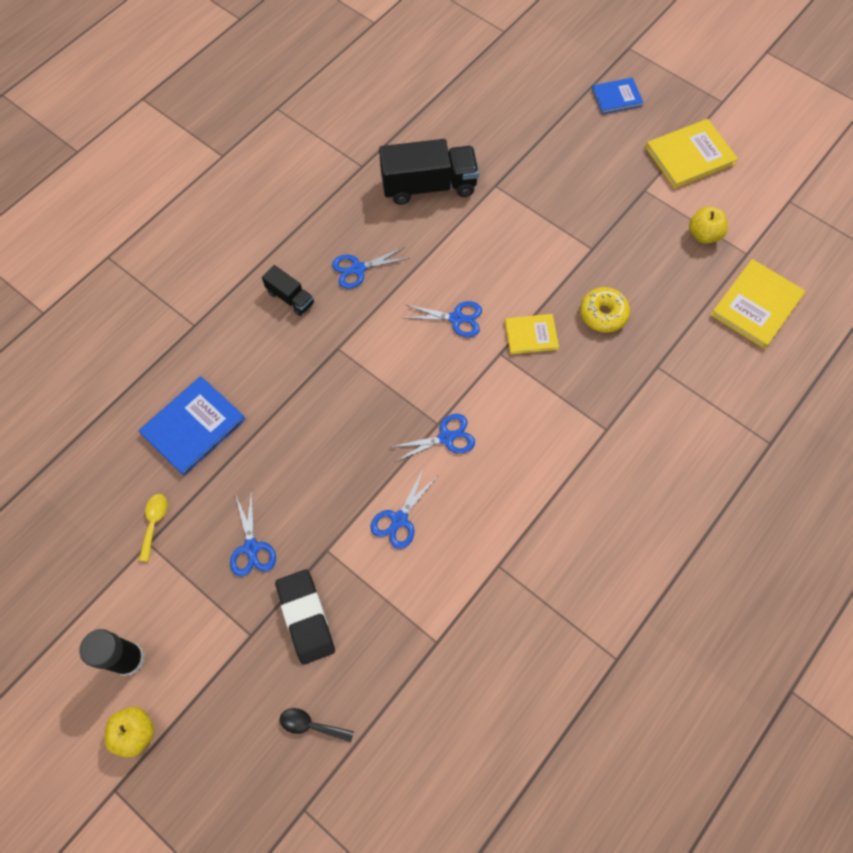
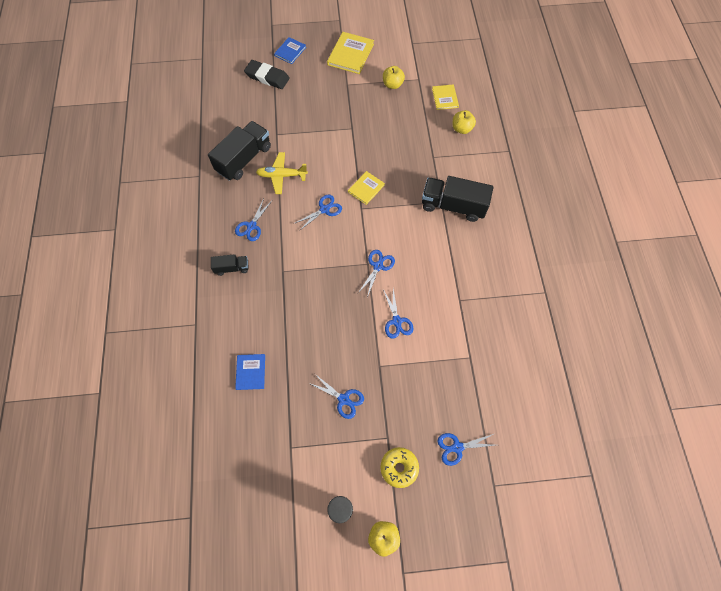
camera: 45 degrees left, 0 degrees up
(154, 523) = (282, 435): yellow spoon -> none
(193, 426) = (250, 372): blue book -> blue book, size x0.61
(305, 617) = (403, 404): black eraser -> black eraser (267, 77)
(311, 725) = (457, 447): black spoon -> blue scissors
(450, 239) = (281, 176): none -> yellow plane
(603, 314) = (387, 153): yellow donut -> yellow donut (399, 467)
(615, 448) = (453, 206): none -> black truck
(735, 362) = (461, 129): none -> yellow apple
(756, 305) = (445, 98): yellow book -> yellow book, size x0.61

